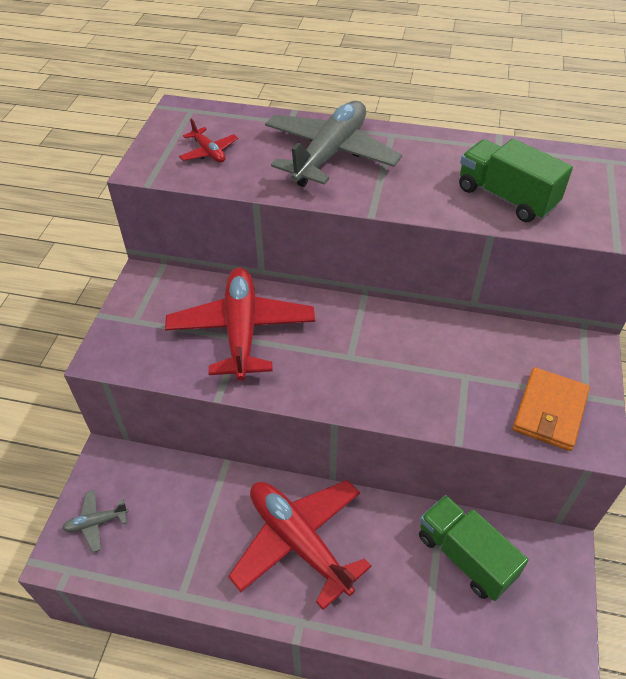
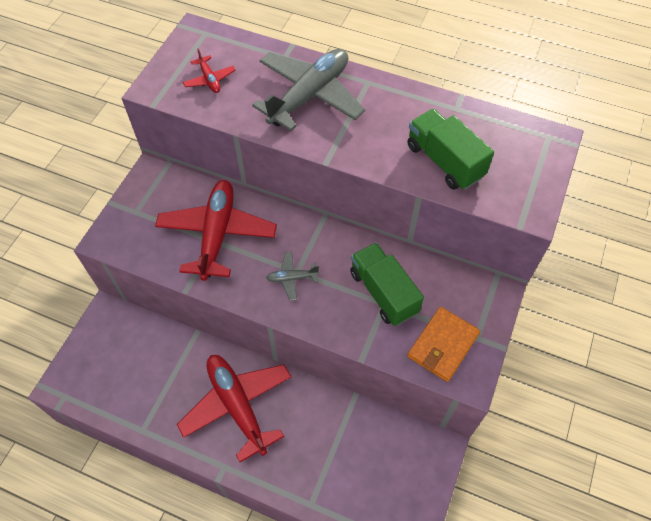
camera: 10 degrees right, 10 degrees up
(96, 523) = (90, 363): grey plane -> grey plane (292, 278)
(465, 556) = (361, 440): green truck -> green truck (383, 292)

